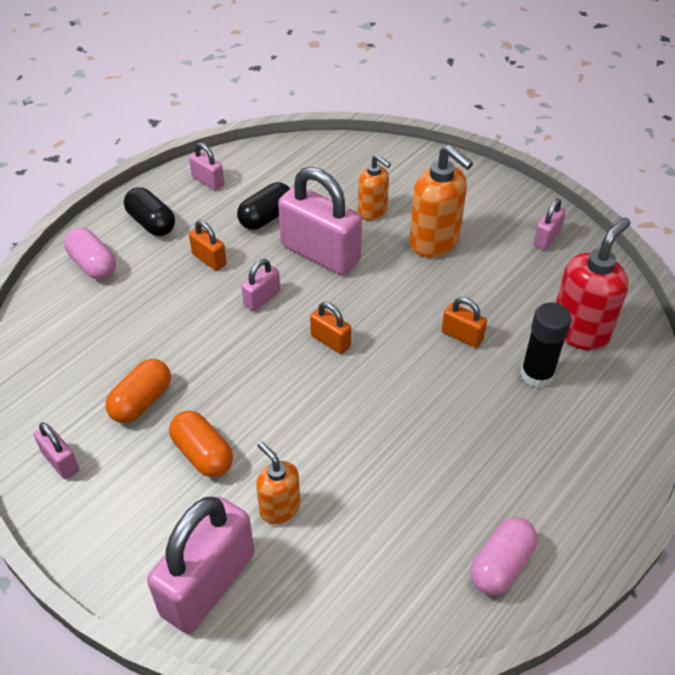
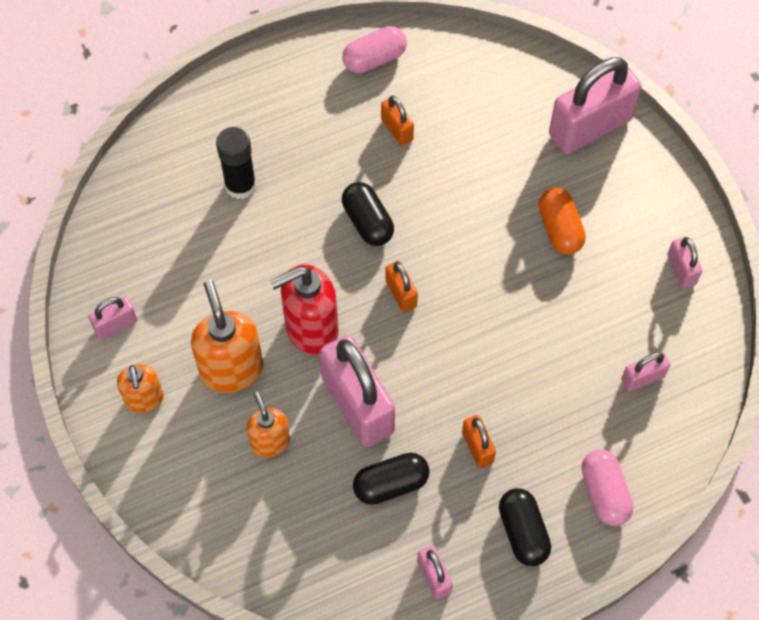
camera: 155 degrees left, 15 degrees up
(141, 401) = (597, 301): orange capsule -> none
(262, 298) = (443, 371): pink padlock -> pink padlock (642, 378)
(279, 508) = (515, 161): orange soap dispenser -> orange soap dispenser (144, 399)
(397, 388) = (367, 222): none -> black capsule
(462, 336) = (278, 249): orange padlock -> orange padlock (397, 130)
(580, 331) = (170, 210): red soap dispenser -> red soap dispenser (311, 329)

